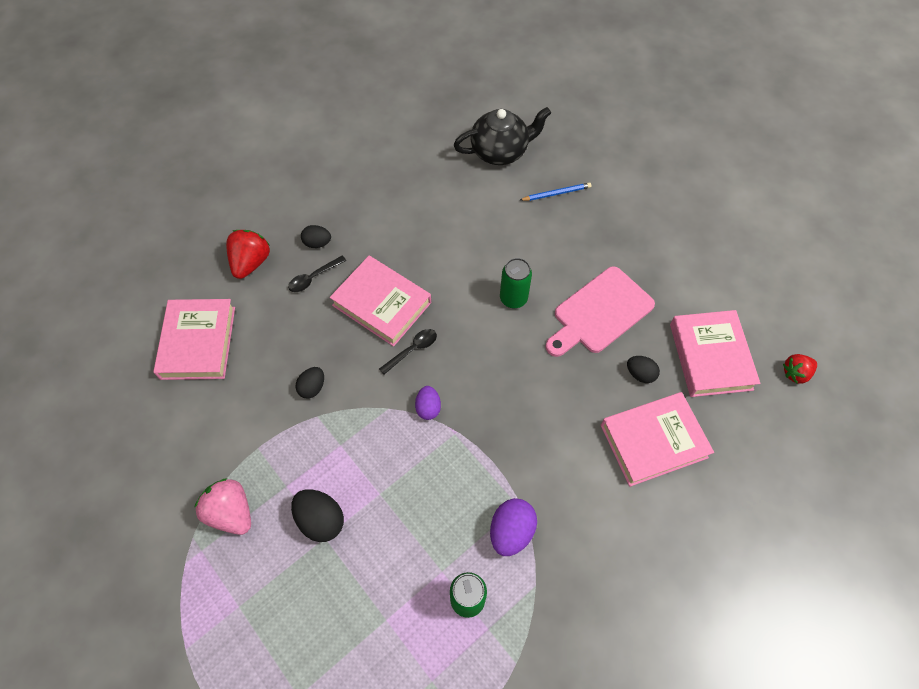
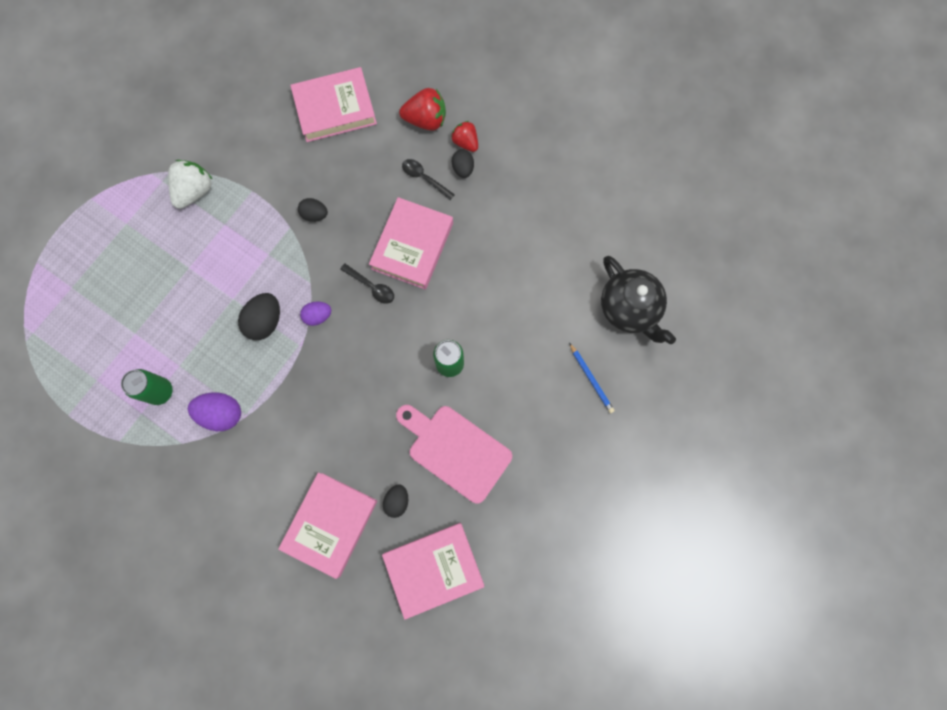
camera: 75 degrees right, 15 degrees up
(231, 512) = (195, 191): pink strawberry -> white strawberry
(321, 520) = (202, 260): black egg -> black egg (265, 321)
(653, 441) = (330, 524): pink book -> pink book turned 60 degrees clockwise
(795, 373) = (436, 659): red strawberry -> red strawberry (465, 142)

